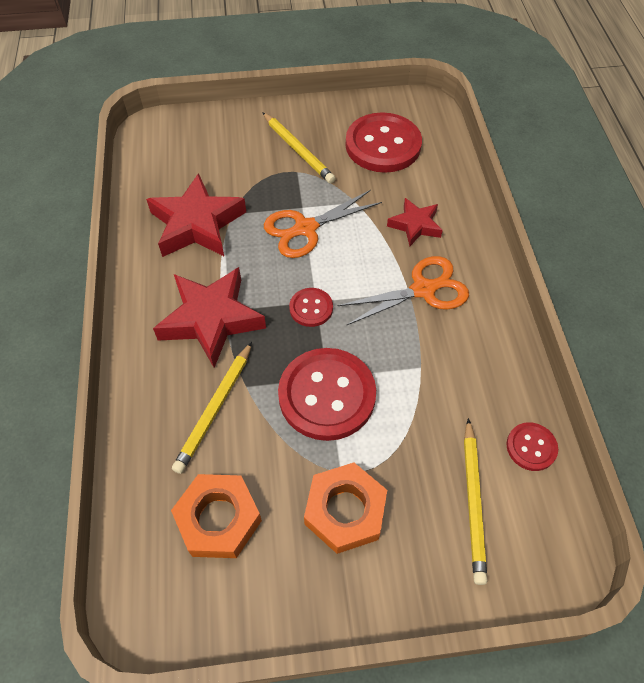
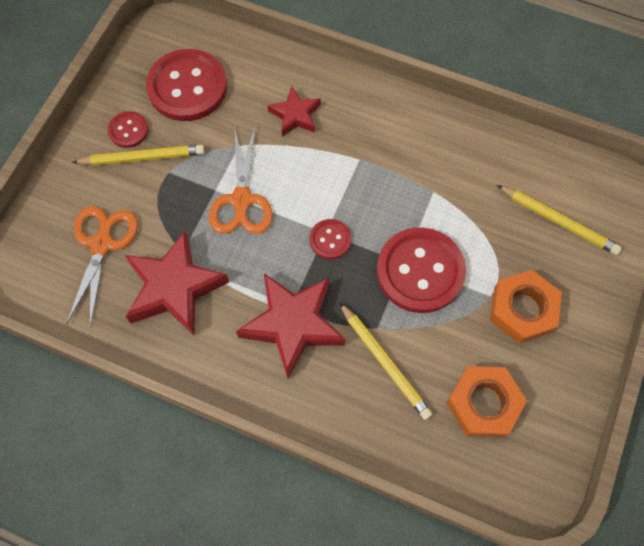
camera: 60 degrees left, 10 degrees up
(423, 290) = (364, 148): orange scissors -> orange scissors (102, 245)
(531, 447) = (538, 160): red button -> red button (128, 130)

